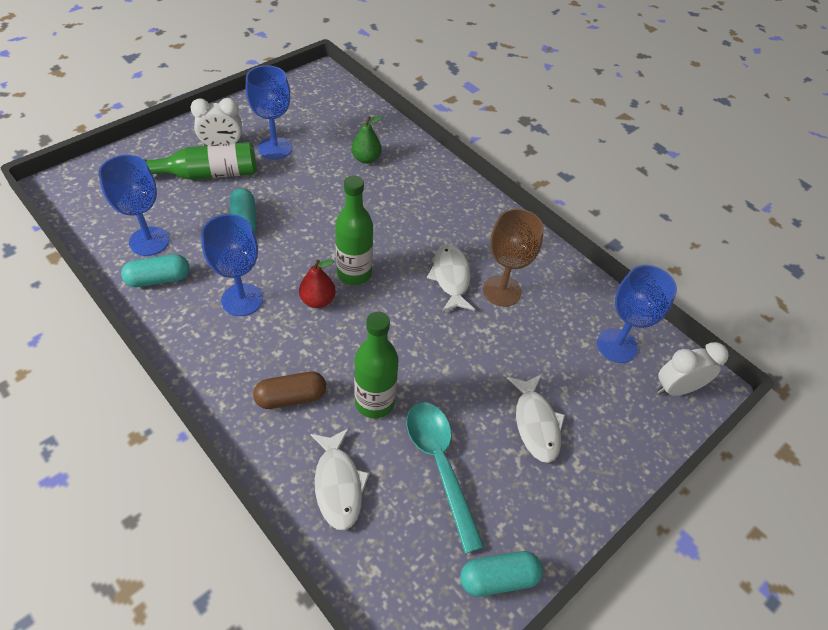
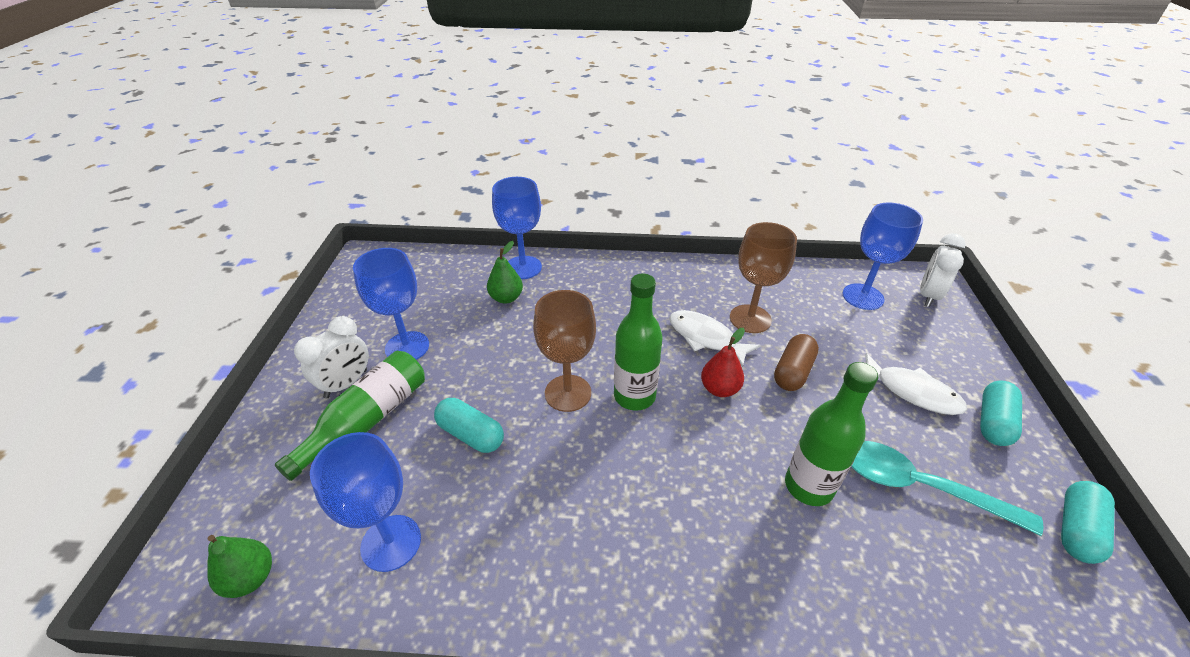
camera: 40 degrees left, 10 degrees down
(85, 208) = (250, 578): none -> green pear
(159, 279) = (459, 572): turquoise capsule -> turquoise capsule (993, 422)
(242, 300) = (575, 509): blue goblet -> blue goblet (523, 267)
(291, 397) = (749, 554): brown capsule -> brown capsule (793, 372)
(318, 300) = (640, 445): red pear -> red pear (719, 389)
(321, 241) = (568, 393): none -> brown goblet
(338, 484) = (896, 588): white fish -> none

